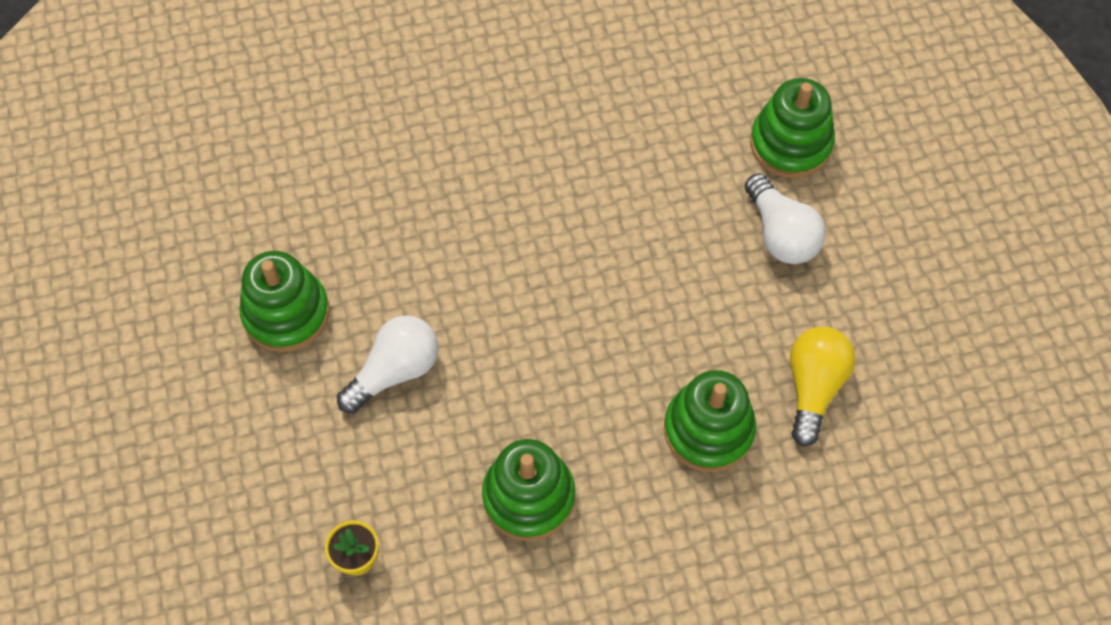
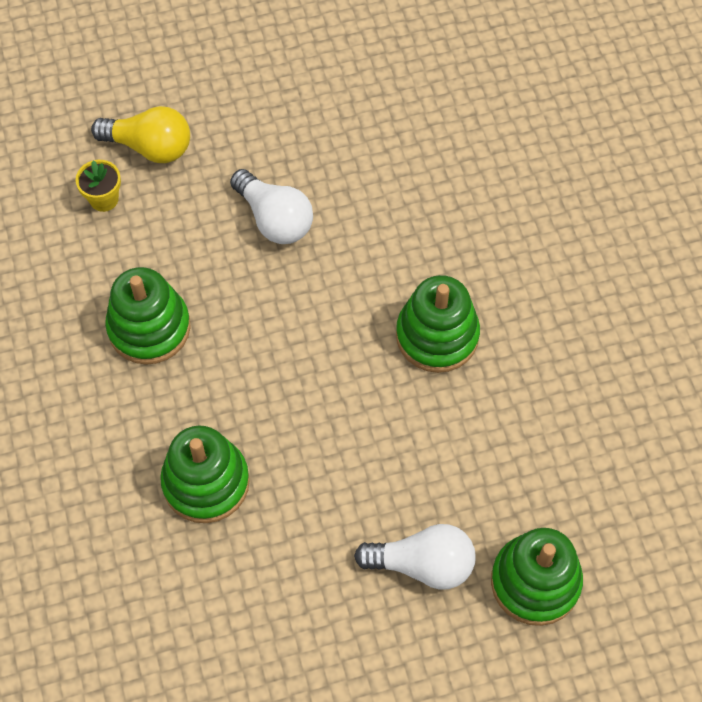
camera: 90 degrees right, 0 degrees up
(286, 313) = (332, 133): green stacking toy -> green stacking toy (437, 335)
(781, 234) = (423, 564): white light bulb -> white light bulb turned 150 degrees counterclockwise
(813, 387) = (247, 584): yellow light bulb -> yellow light bulb (150, 147)

